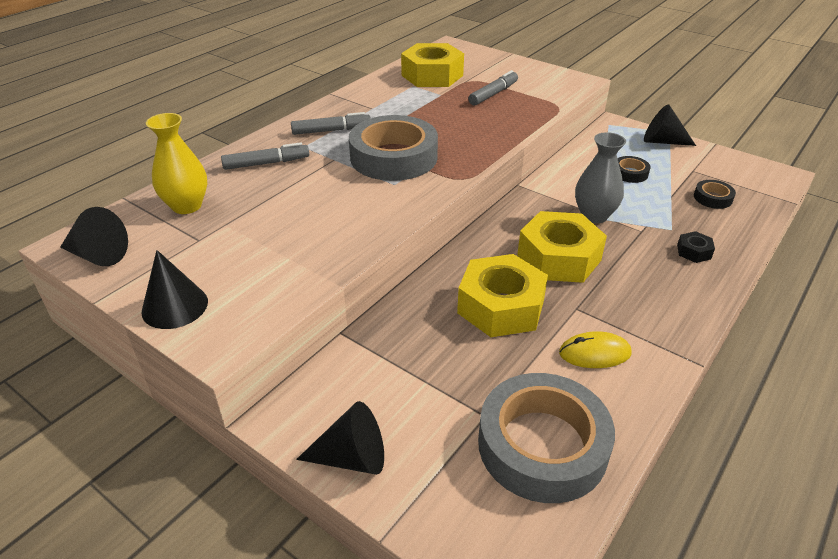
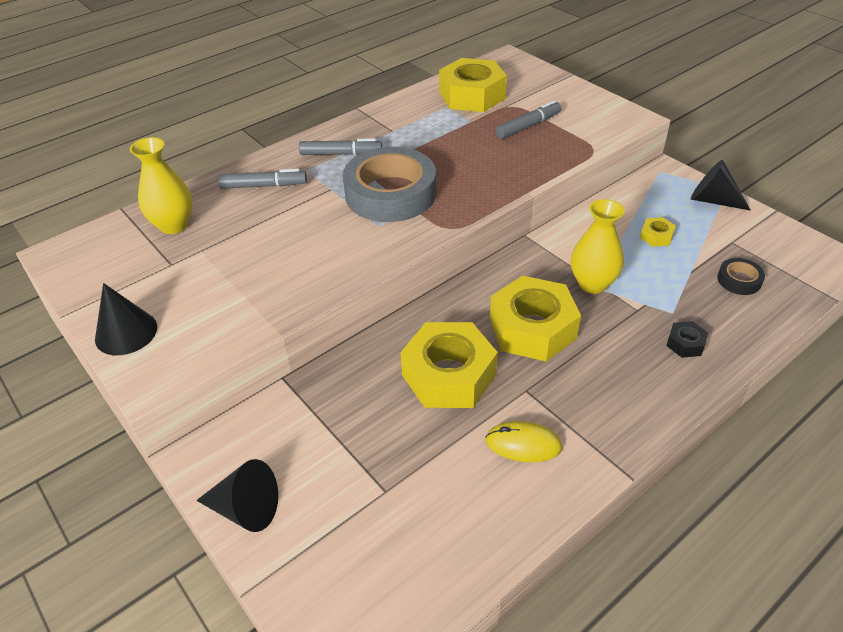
camera: 15 degrees right, 5 degrees up
(98, 255) = (79, 268): black cone -> none
(542, 445) = (428, 533): grey tape -> none
(594, 215) = (592, 284): grey vase -> yellow vase
(630, 173) = (656, 236): black tape -> yellow nut

